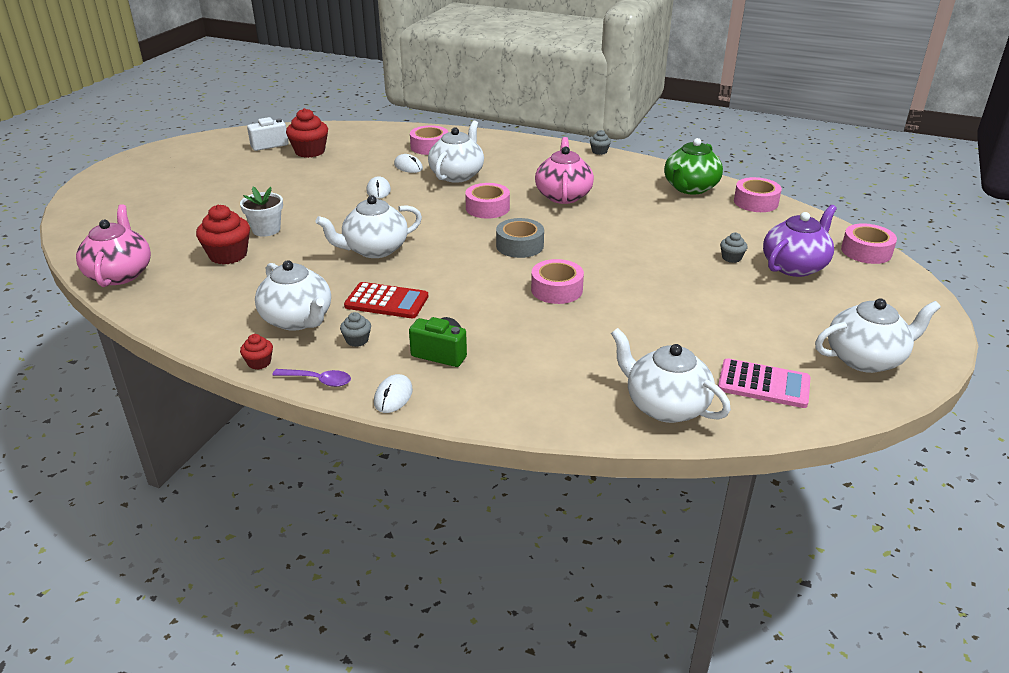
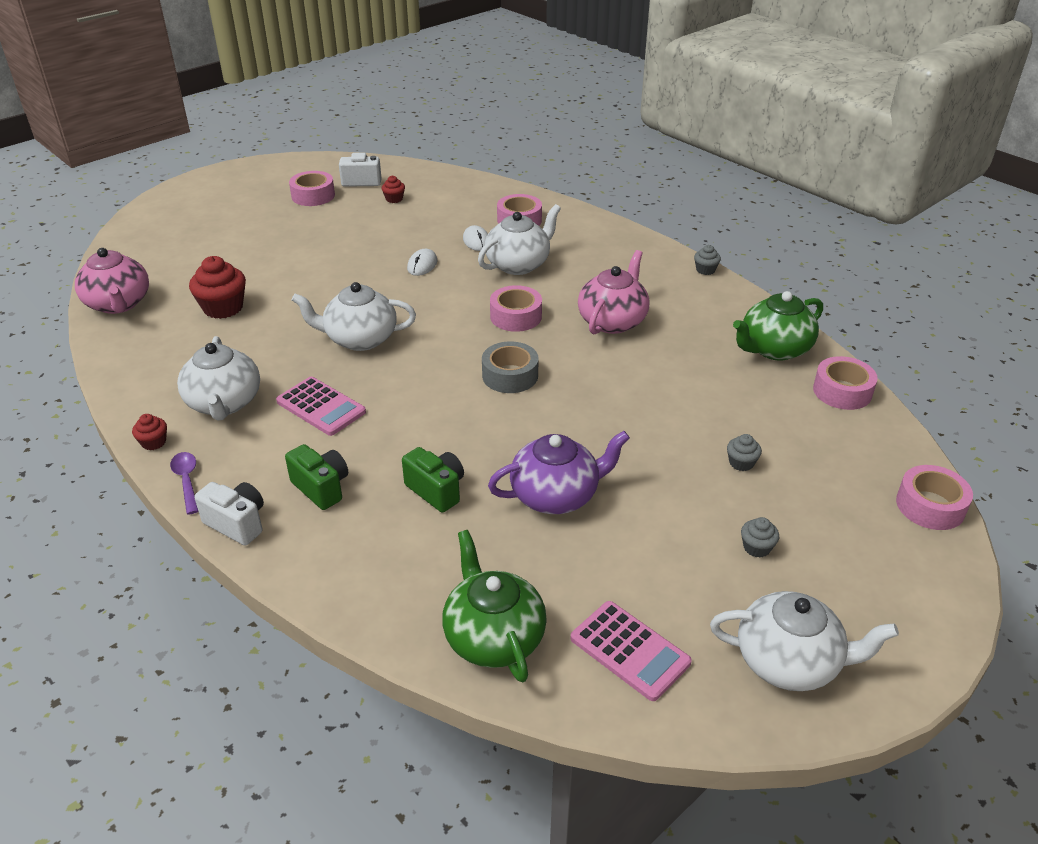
camera: 25 degrees right, 5 degrees up
(120, 274) = (118, 304): pink teapot -> pink teapot turned 135 degrees clockwise
(266, 230) = (279, 286): white flower pot -> none
(310, 151) = (394, 199): red cupcake -> red cupcake, size x0.51
(318, 380) = (187, 481): purple spoon -> purple spoon turned 150 degrees counterclockwise
(357, 340) = (257, 445): grey cupcake -> grey cupcake (756, 547)
(386, 301) = (321, 407): red calculator -> pink calculator
(393, 396) = (237, 523): white mouse -> white camera
(535, 330) = (436, 490): none -> green camera
(556, 289) = (502, 445): pink tape -> pink tape (313, 196)
(665, 406) = (493, 637): white teapot -> green teapot
(794, 266) = (812, 499): purple teapot -> purple teapot (556, 495)

